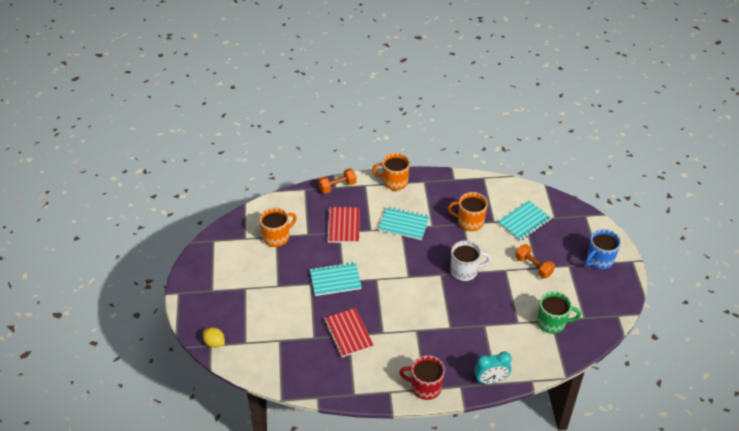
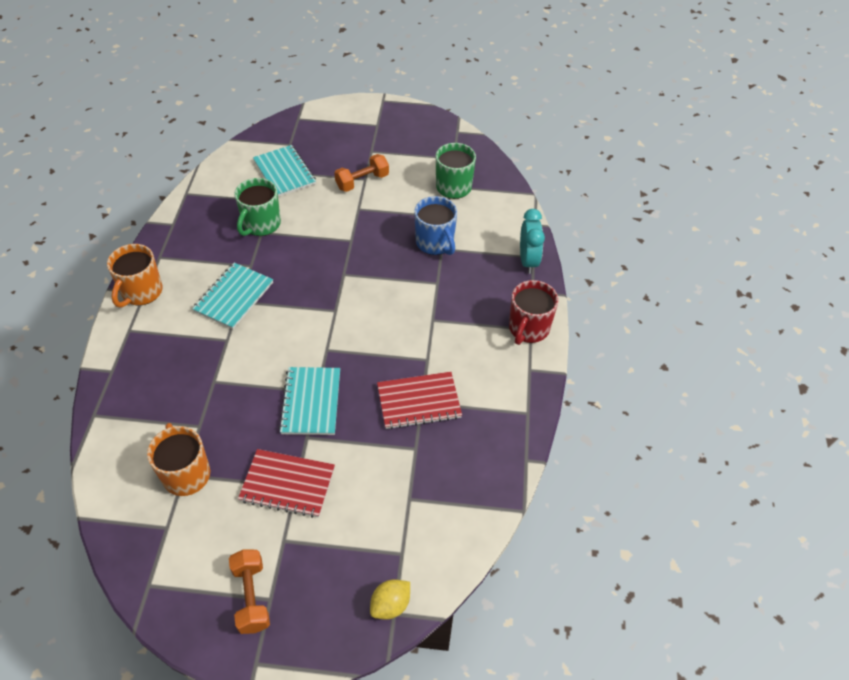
camera: 80 degrees left, 5 degrees up
(337, 186) = (112, 367): orange dumbbell -> orange dumbbell (251, 597)
(343, 226) = (203, 373): red notebook -> red notebook (287, 484)
(465, 271) = (346, 248): white mug -> none
(469, 222) = (261, 225): orange mug -> green mug
(599, 260) = (372, 125): blue mug -> blue mug (435, 243)

